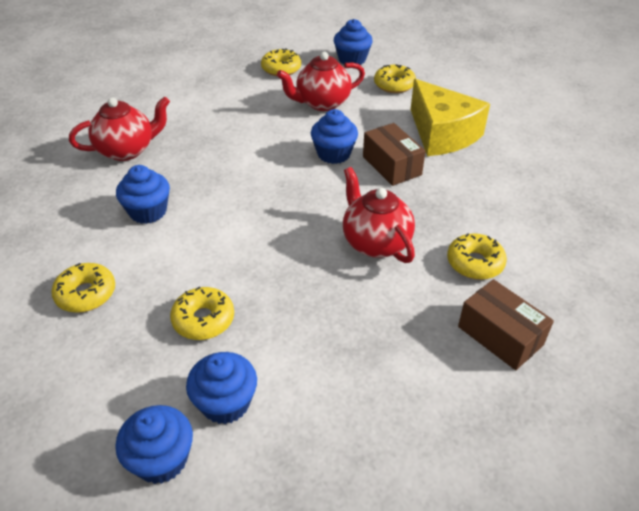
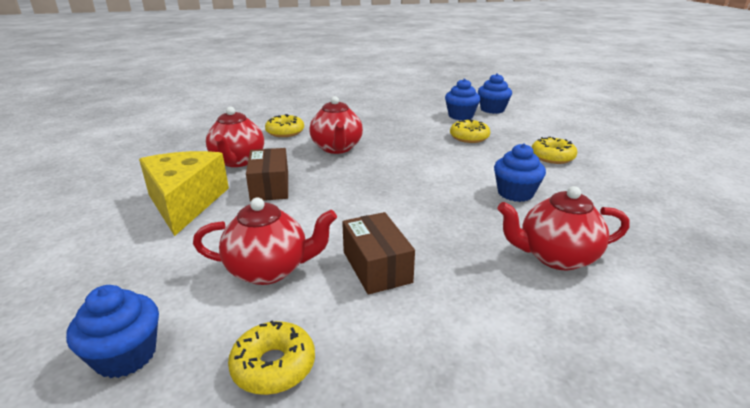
camera: 160 degrees left, 15 degrees down
(333, 154) = (313, 206): blue cupcake -> none
(394, 85) = (140, 277): yellow donut -> none
(463, 191) = (238, 161): none -> red teapot
(500, 336) = (309, 112): brown box -> brown box (377, 267)

